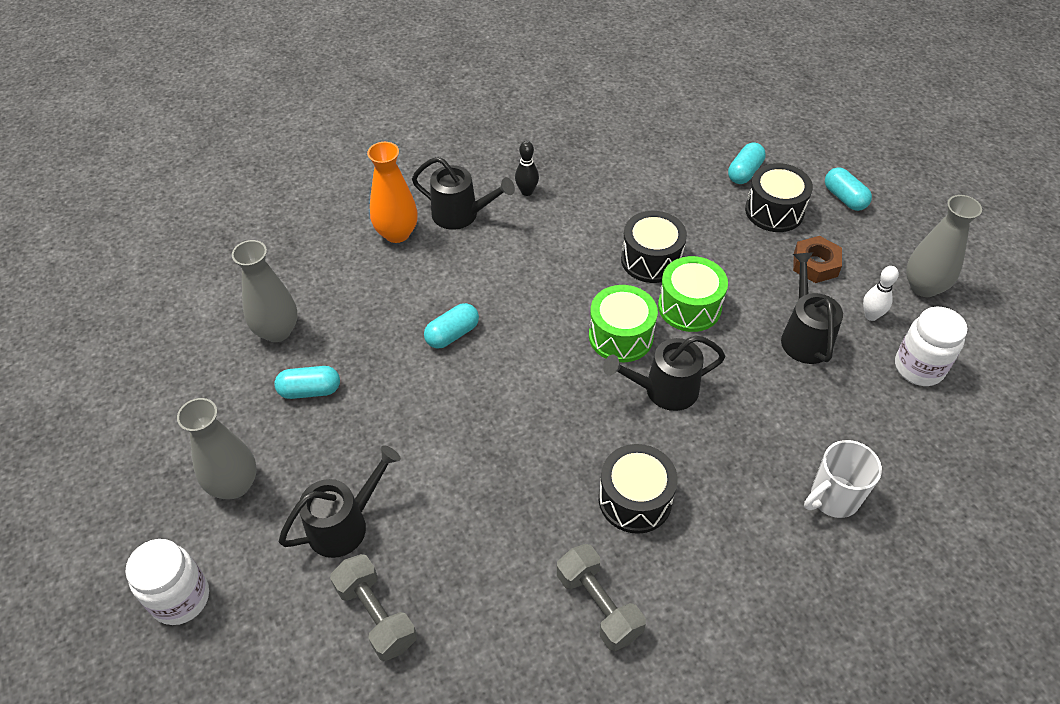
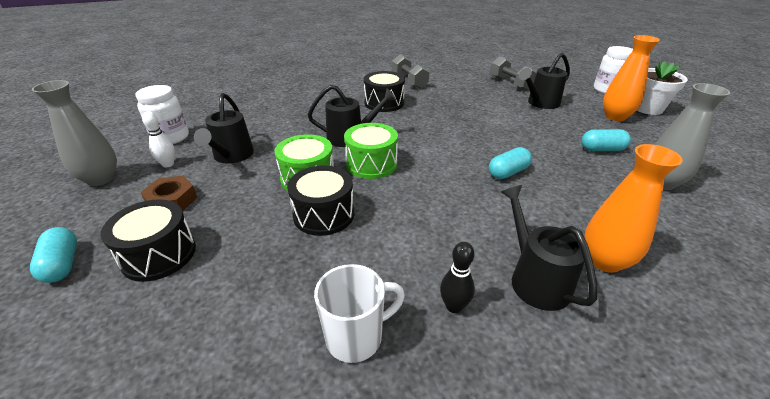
camera: 175 degrees left, 15 degrees down
(156, 520) = (647, 108): none -> white flower pot
(234, 485) = (615, 117): grey vase -> orange vase
(461, 215) = (535, 279): black watering can -> black watering can turned 45 degrees clockwise
(744, 172) = (145, 313): turquoise capsule -> none
(833, 498) = (279, 99): white mug -> white mug (356, 337)

